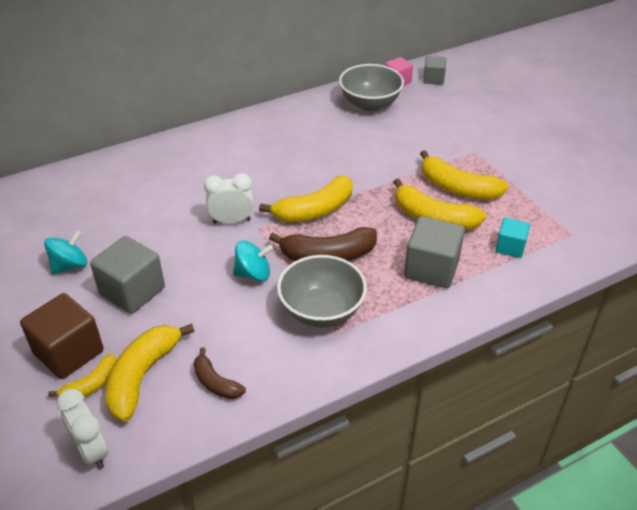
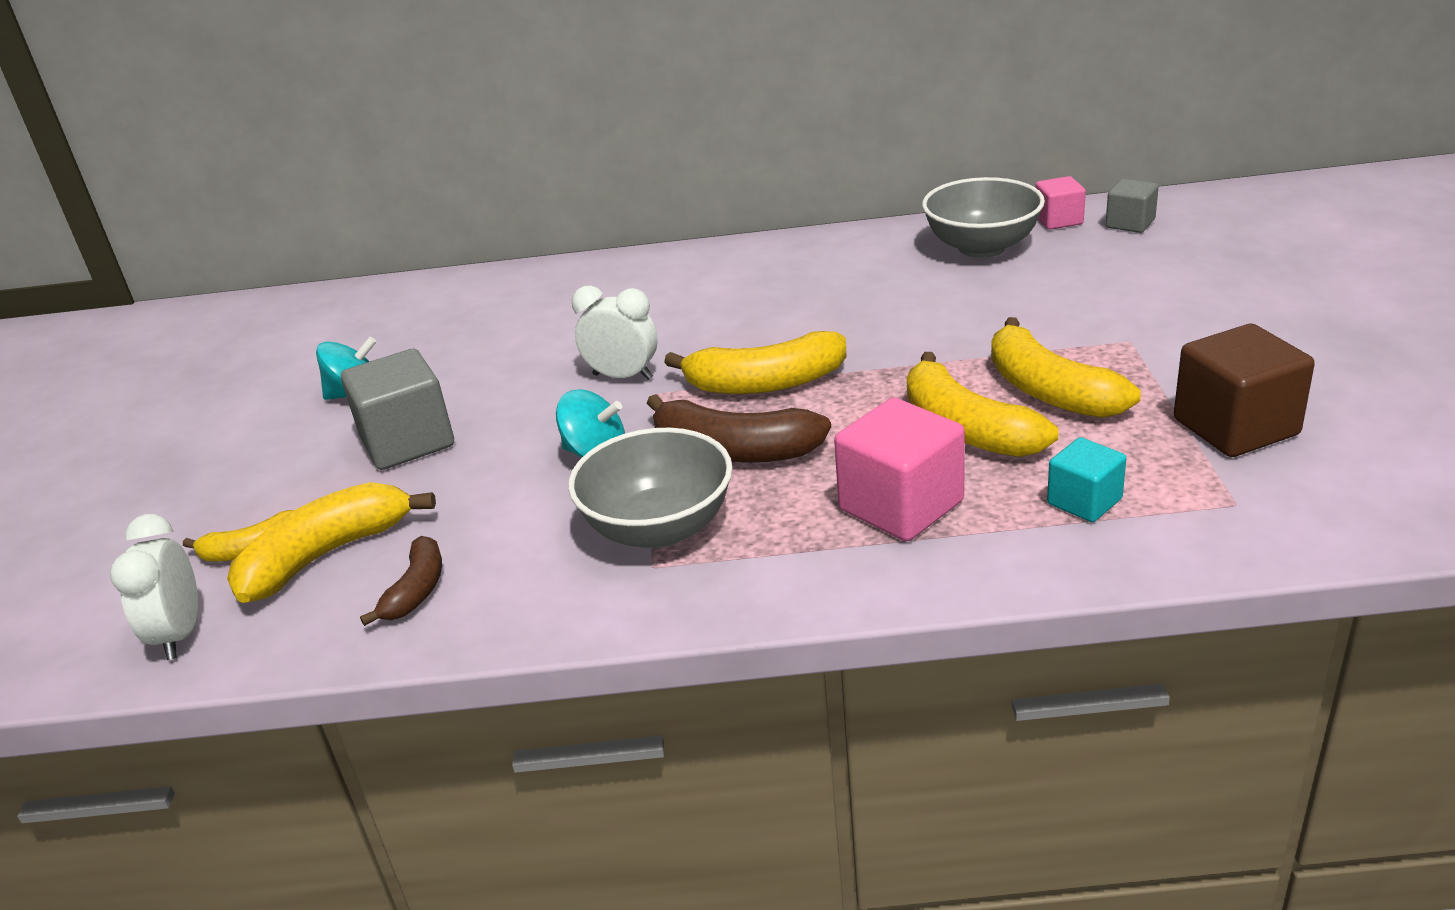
camera: 30 degrees right, 10 degrees down
(69, 352) = (262, 501): brown cube -> brown cube (1235, 427)
(216, 383) = (416, 590): brown banana -> brown banana turned 150 degrees counterclockwise
(431, 269) = (901, 506): grey cube -> pink cube

